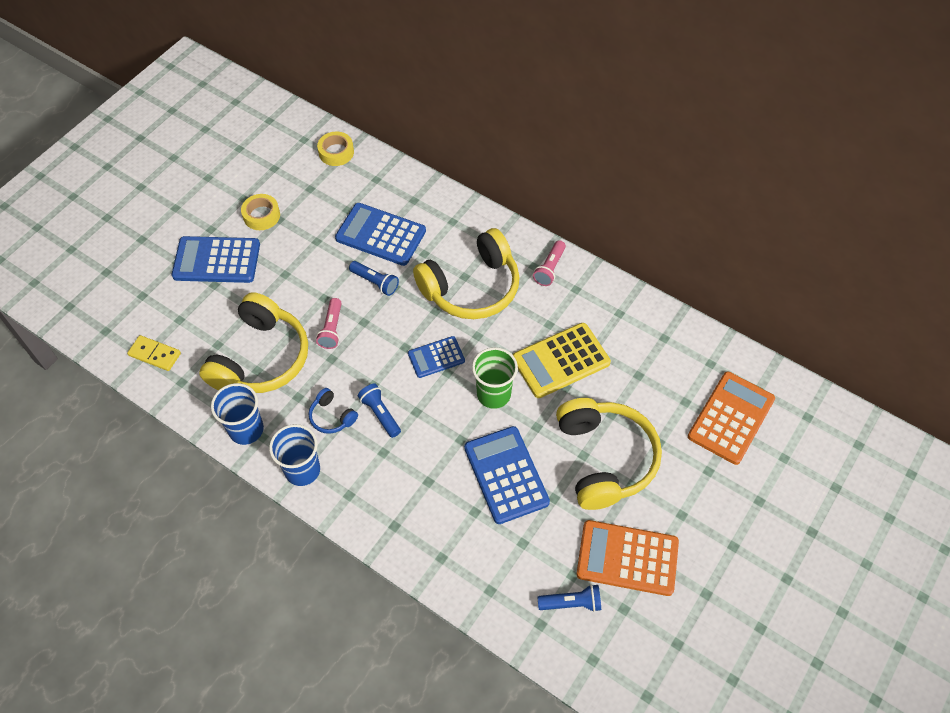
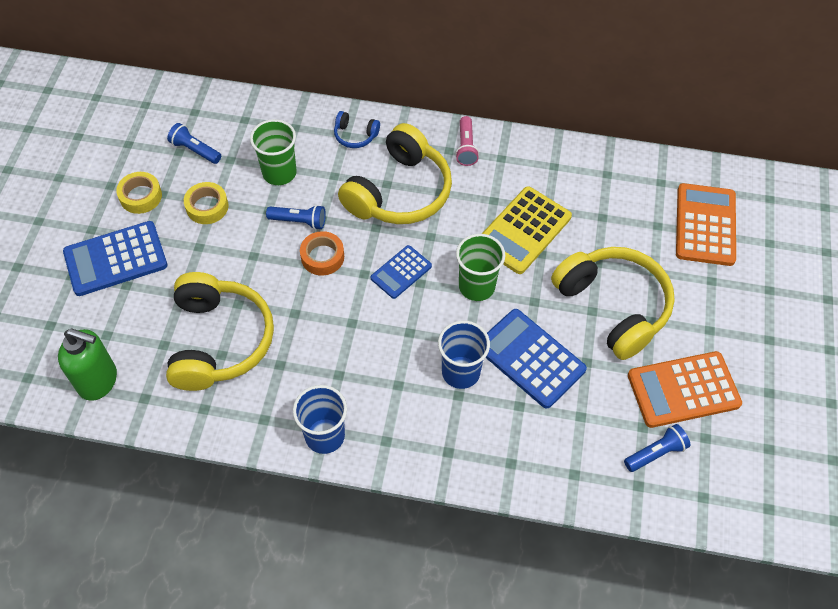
camera: 25 degrees left, 0 degrees up
(155, 354) = (98, 381): yellow domino -> green soap dispenser
(246, 429) = (243, 419): blue cup -> blue cup (460, 372)
(332, 329) = (279, 284): pink flashlight -> none
(332, 416) = (326, 370): blue headphones -> blue headphones (355, 135)
(336, 152) = (187, 106): yellow tape -> yellow tape (207, 207)
(378, 319) = (322, 257): none -> orange tape
(380, 235) = (279, 173): blue calculator -> green cup
(380, 414) = (374, 348): blue flashlight -> blue flashlight (195, 150)

